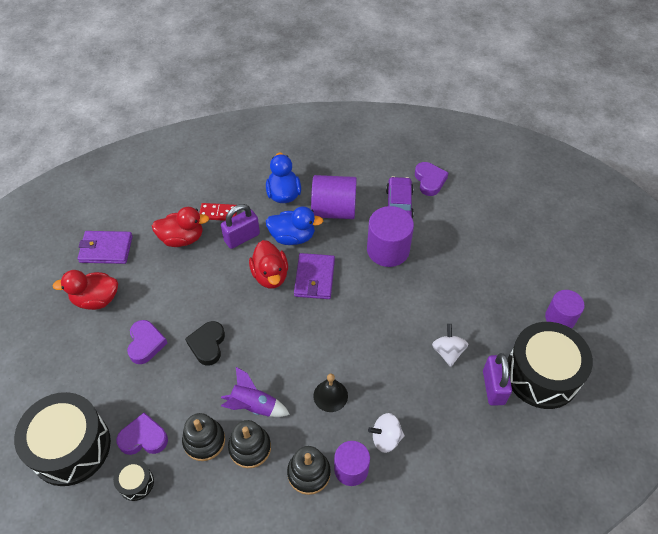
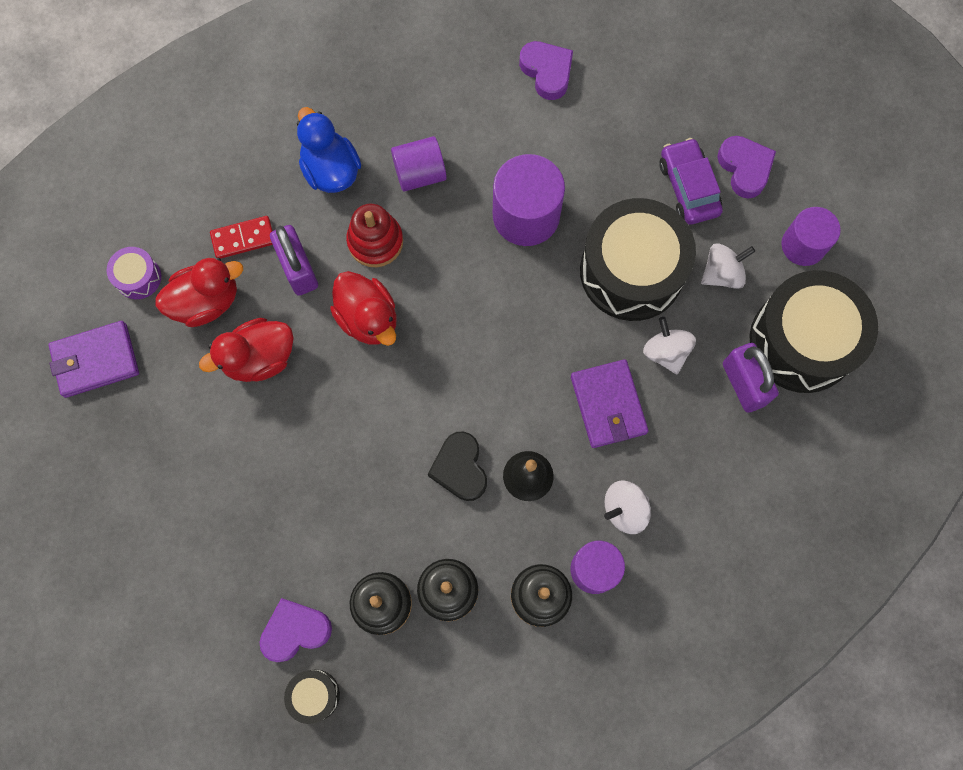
camera: 20 degrees left, 20 degrees up
(71, 447) = (199, 680): black drum -> black drum (631, 271)
(96, 299) = (122, 449): red duck -> red duck (259, 358)
(146, 344) = (232, 492): purple heart -> purple heart (745, 168)
(151, 215) = (138, 277): none -> purple drum
(207, 345) = (323, 461): black heart -> black heart (460, 468)
(242, 237) = (298, 269): purple padlock -> purple padlock turned 60 degrees counterclockwise
(253, 406) = (428, 529): purple rocket -> none
(292, 237) = (375, 241): blue duck -> red stacking toy
(314, 278) = (435, 300): purple wallet -> purple wallet (608, 405)
(334, 210) = (420, 174): purple cylinder -> purple cylinder, size x0.66
(399, 204) = (515, 130): purple car -> purple car (688, 187)
(500, 318) = (722, 273): none -> white spinning top

